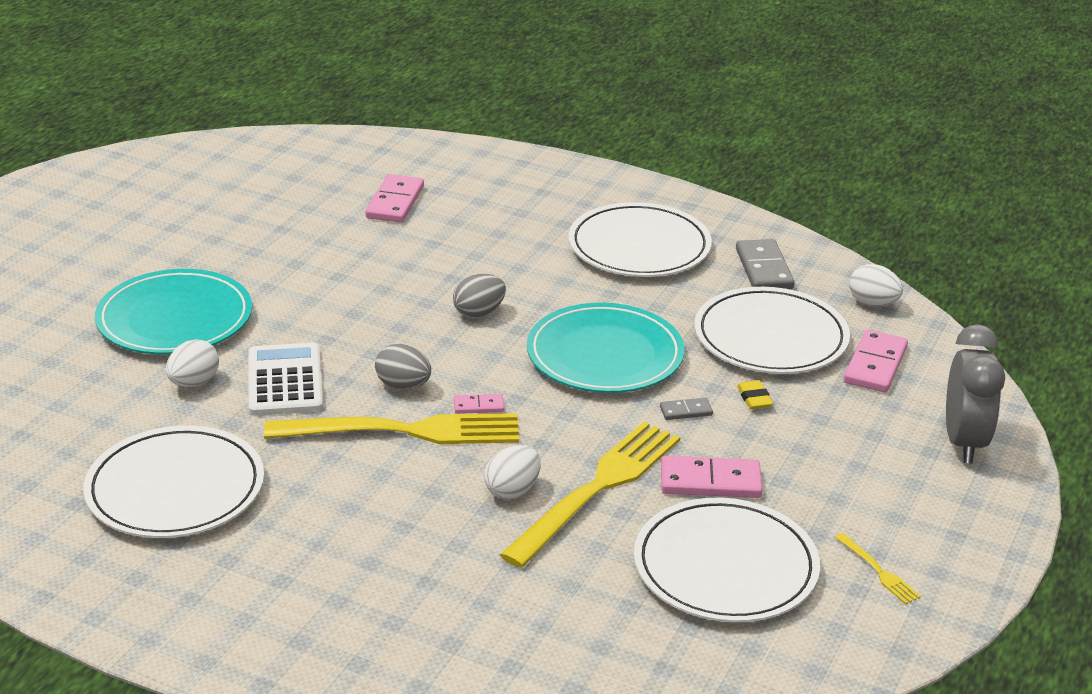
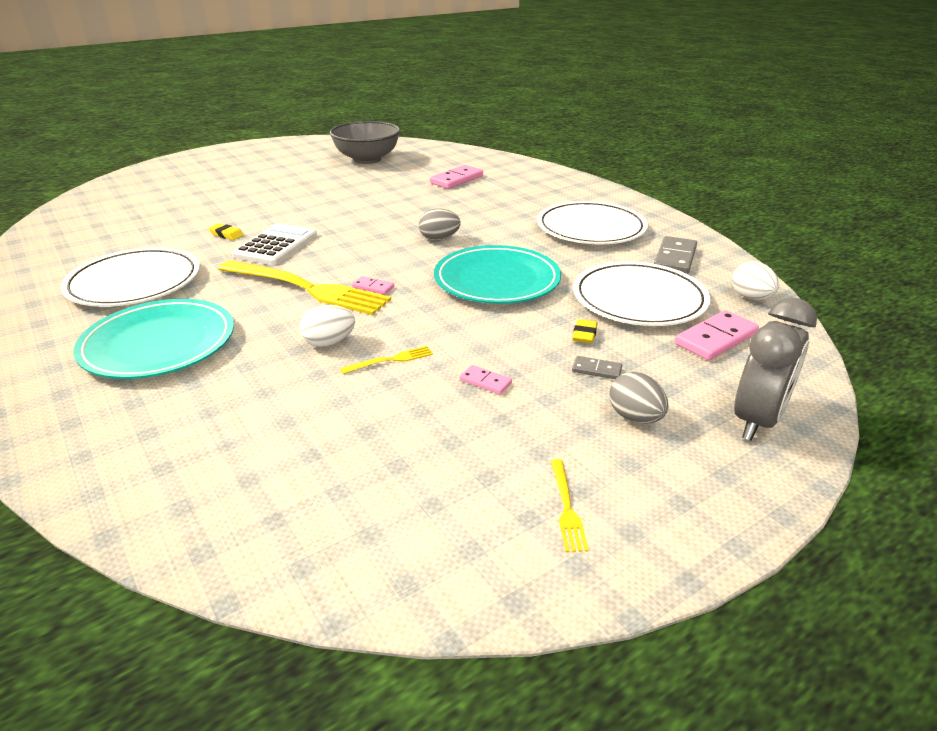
camera: 30 degrees right, 0 degrees up
(175, 319) = (262, 205): turquoise plate -> turquoise plate (159, 344)
(194, 382) = (226, 234): white egg -> yellow eraser
(221, 191) = (367, 159): none -> grey bowl
(403, 385) = (341, 264): grey egg -> grey egg (635, 417)
(597, 489) = (391, 360): yellow fork -> yellow fork, size x0.40
(686, 411) = (519, 328): grey domino -> grey domino (596, 370)
(710, 481) = (485, 381): pink domino -> pink domino, size x0.52
(725, 567) = (425, 452): white plate -> none

